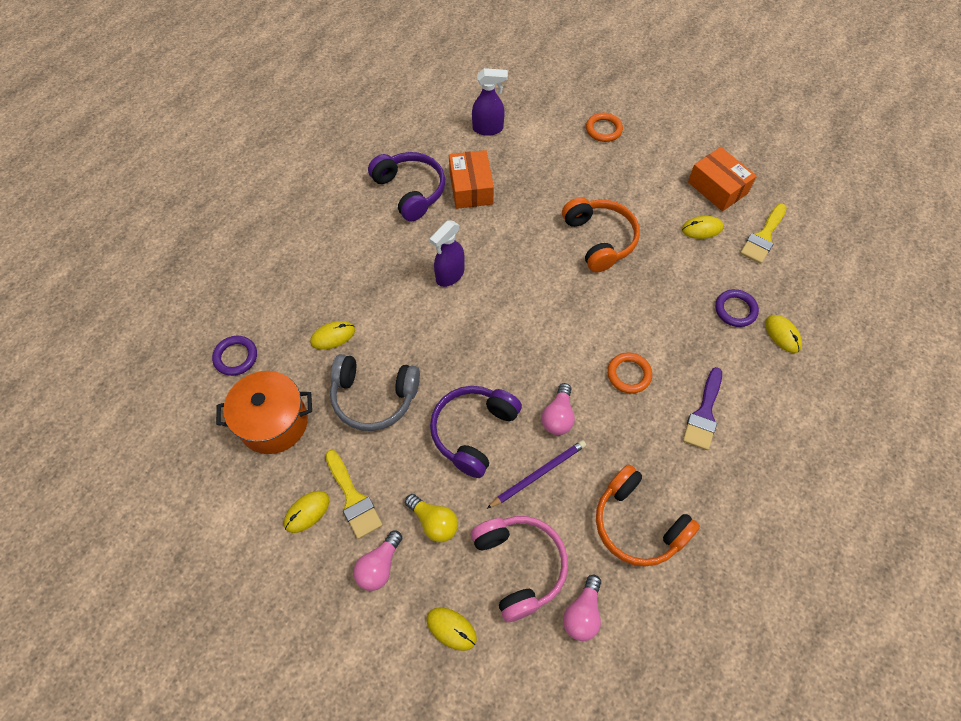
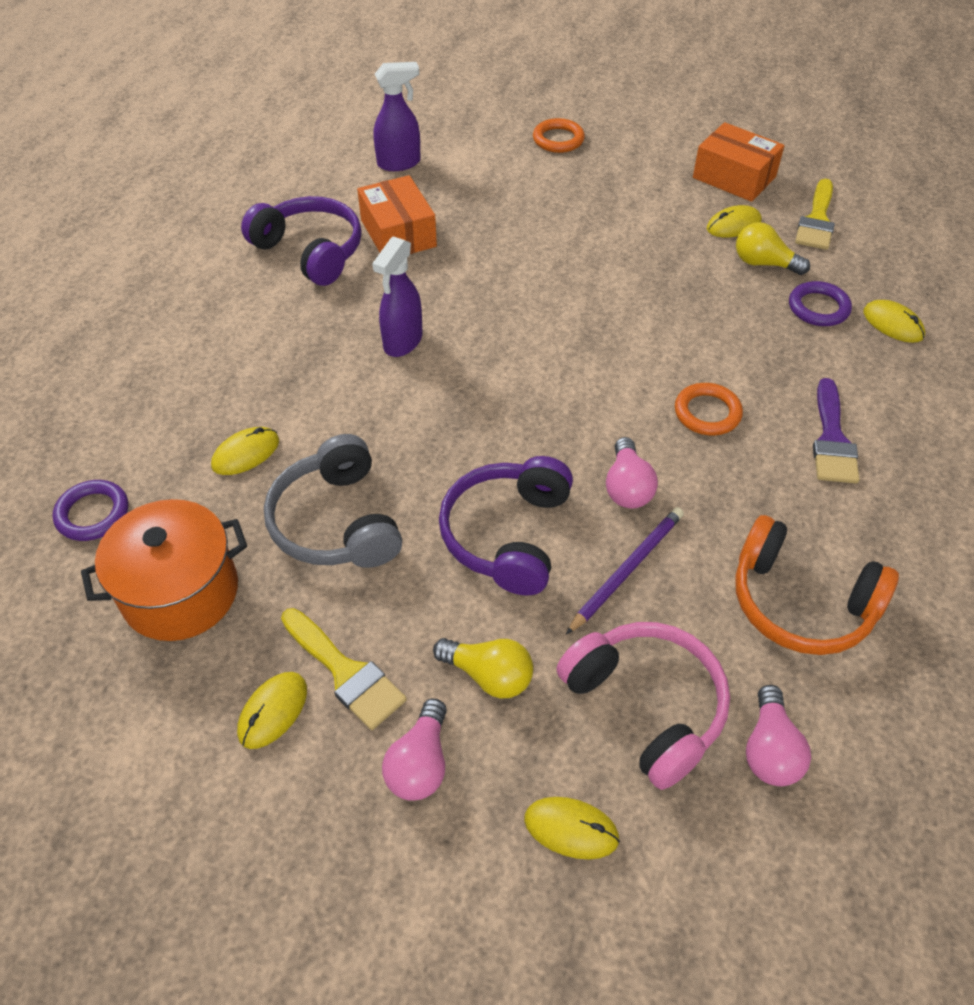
camera: 15 degrees left, 10 degrees down
(374, 397) = (336, 522): grey headphones -> grey headphones turned 75 degrees clockwise
(599, 239) = (601, 261): orange headphones -> none
(711, 265) = (763, 263): none -> yellow light bulb

